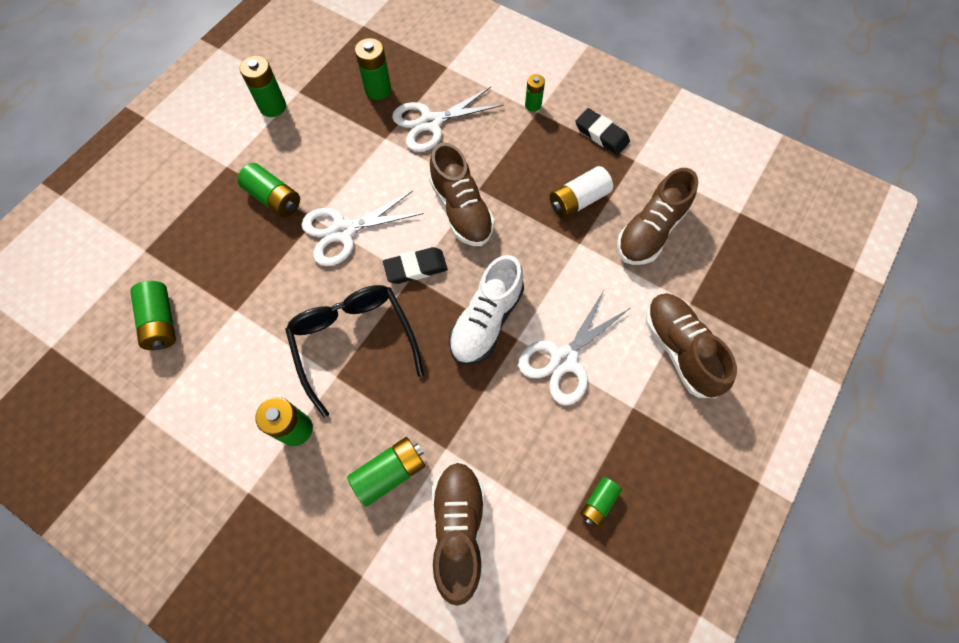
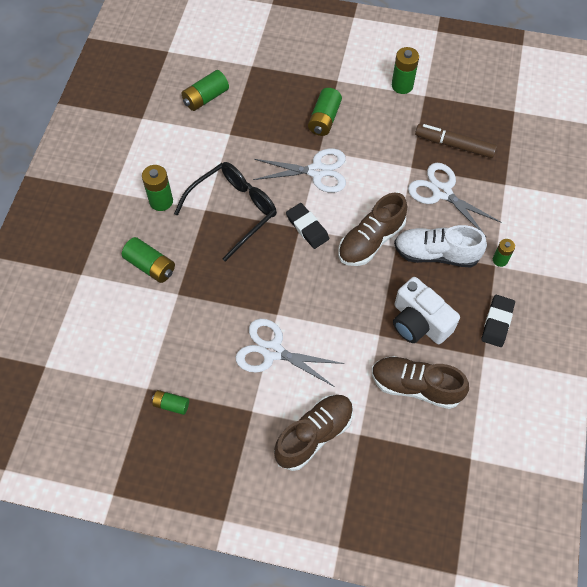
camera: 70 degrees right, 5 degrees down
(343, 231) = (317, 171): white scissors -> white scissors turned 135 degrees clockwise
(378, 90) = (454, 145): green battery -> brown marker
(458, 529) = (126, 320): brown shoe -> none
(486, 321) = (283, 288): white shoe -> white shoe (436, 254)
(578, 201) = (419, 322): white battery -> white camera

